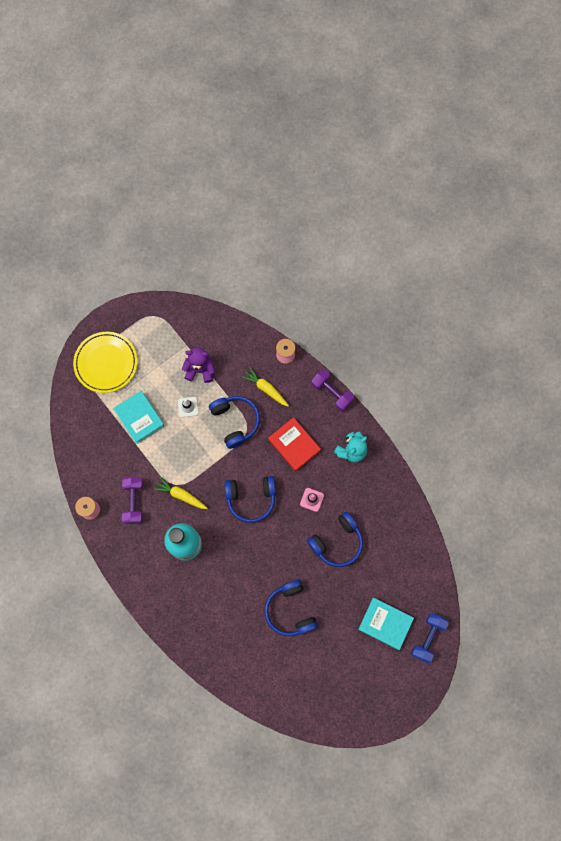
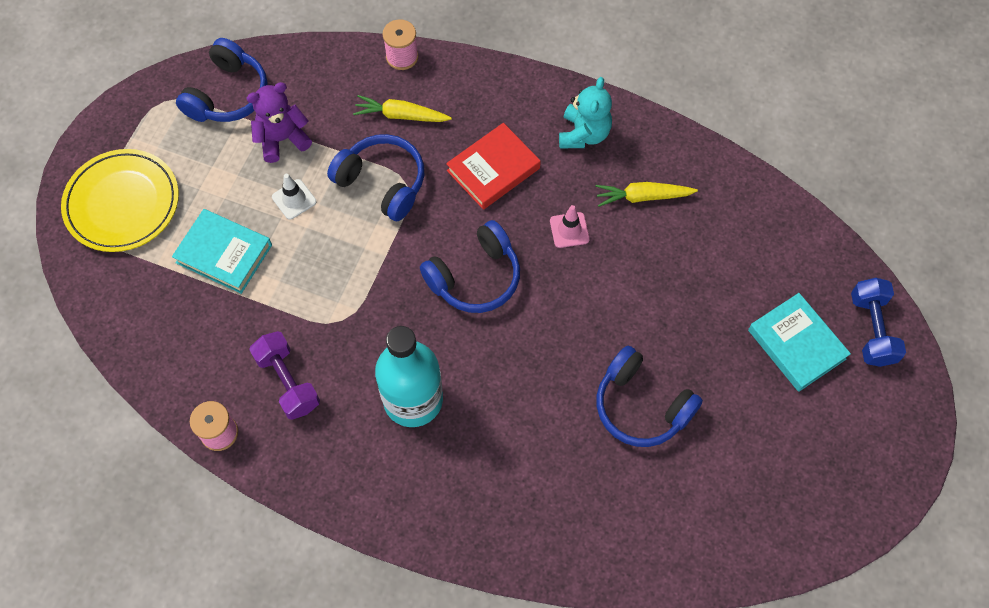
camera: 30 degrees left, 10 degrees down
(181, 495) = (360, 331): yellow carrot -> yellow carrot (642, 197)
(294, 445) = (493, 169): red book -> red book turned 60 degrees counterclockwise
(332, 393) = (504, 73): purple dumbbell -> none
(337, 542) = (646, 269): blue headphones -> blue headphones (228, 94)
(385, 623) = (796, 344): turquoise book -> turquoise book turned 60 degrees clockwise

